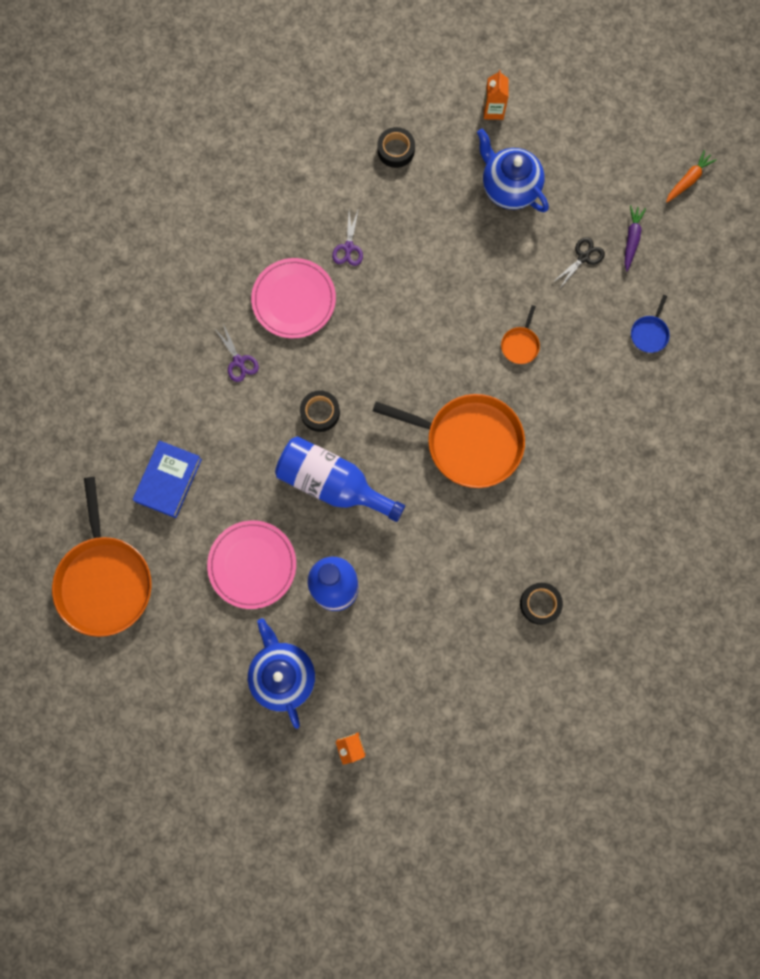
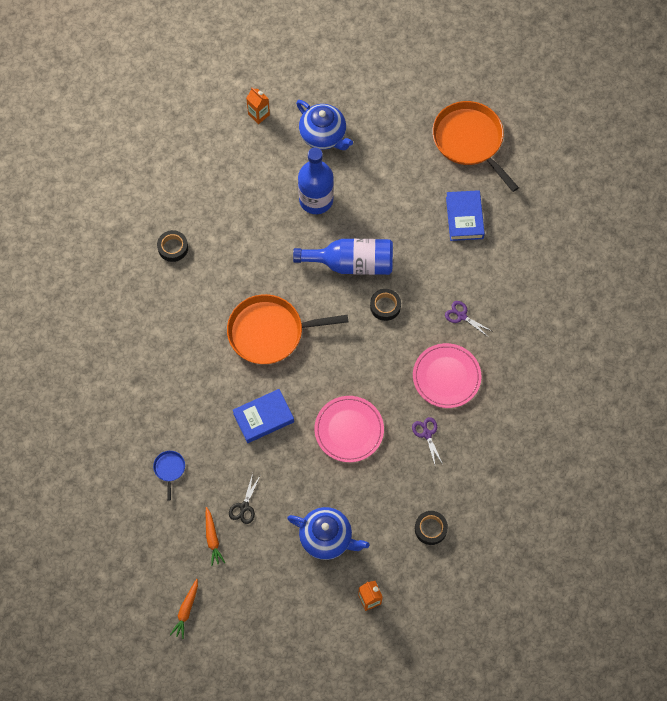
camera: 155 degrees right, 10 degrees down
(252, 565) = (378, 190): pink plate -> pink plate (349, 430)
(520, 344) = (263, 417): orange pan -> blue book
(631, 239) = (212, 538): purple carrot -> orange carrot

